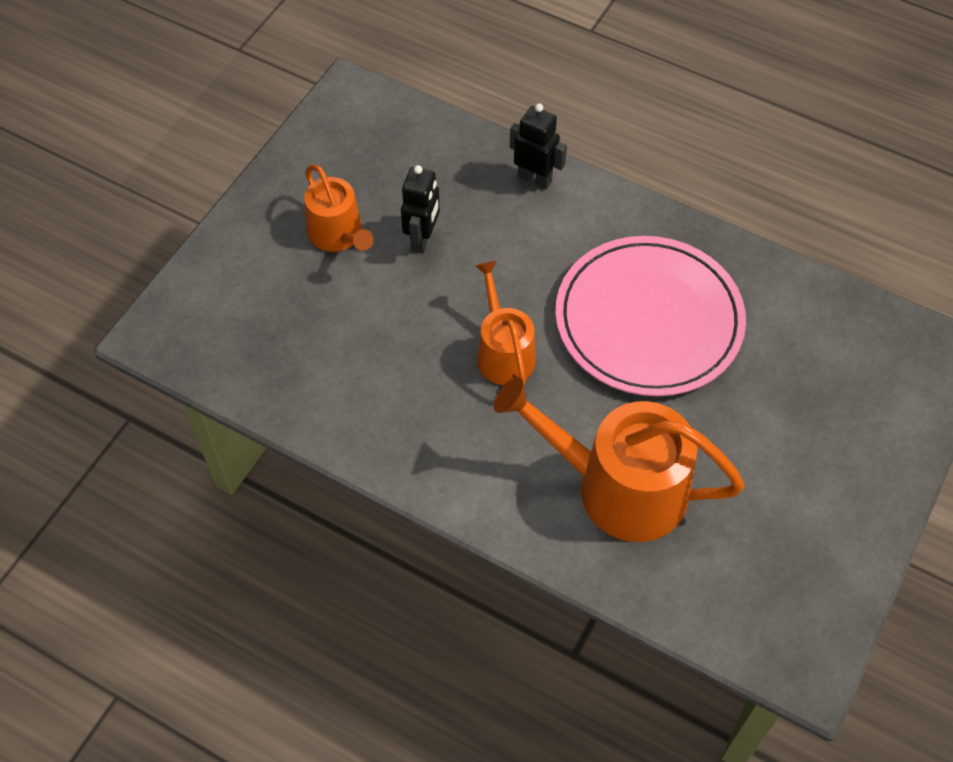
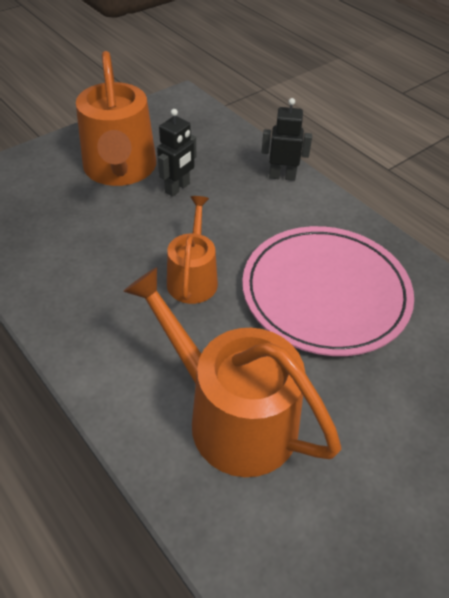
camera: 20 degrees right, 10 degrees down
(338, 235) = (120, 169): orange watering can -> orange watering can, size x1.73
(535, 179) = (282, 176): black robot -> black robot turned 45 degrees counterclockwise

